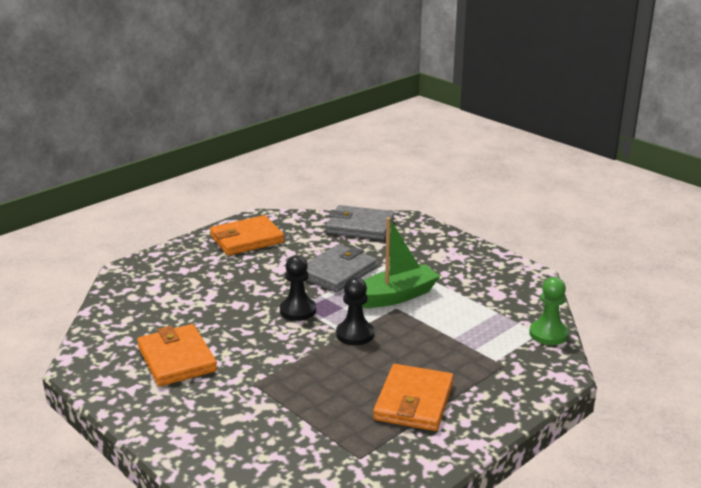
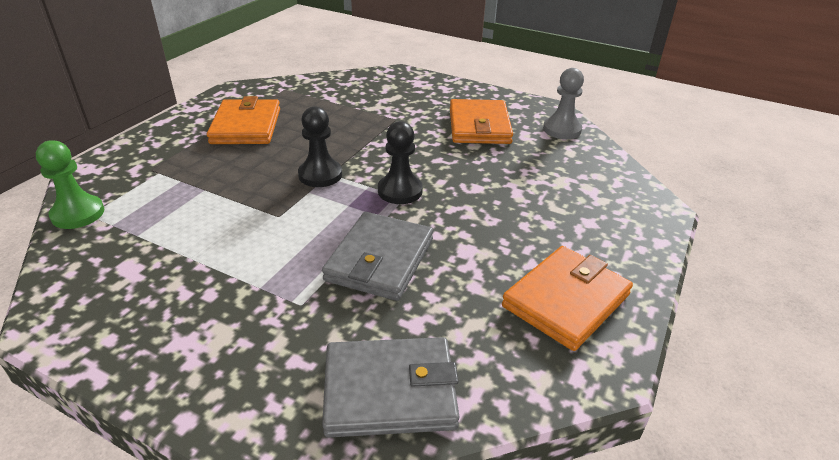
camera: 160 degrees right, 10 degrees up
(103, 341) = (562, 130): none -> grey pawn
(176, 359) = (479, 126): orange wallet -> orange wallet turned 45 degrees clockwise
(396, 296) = (282, 233): green boat -> none

